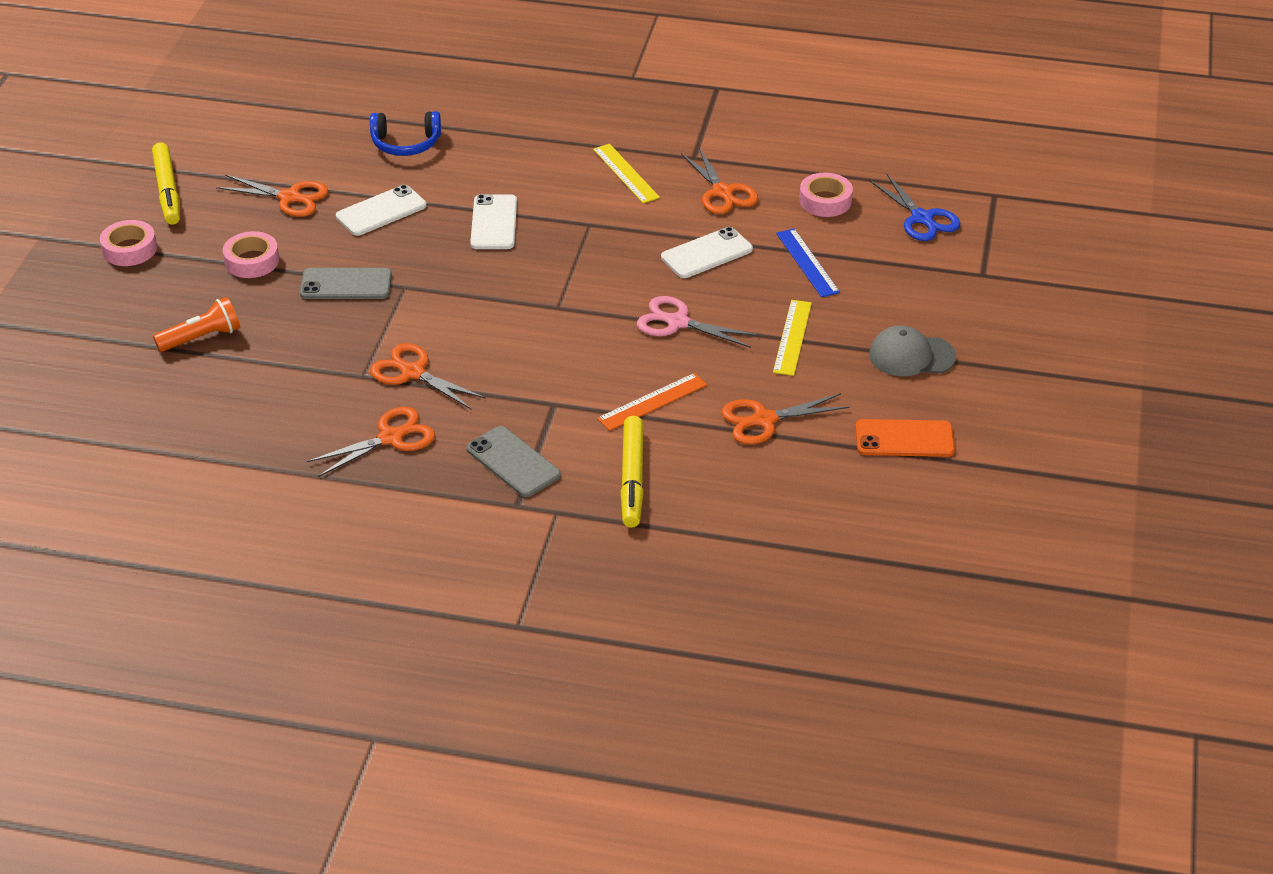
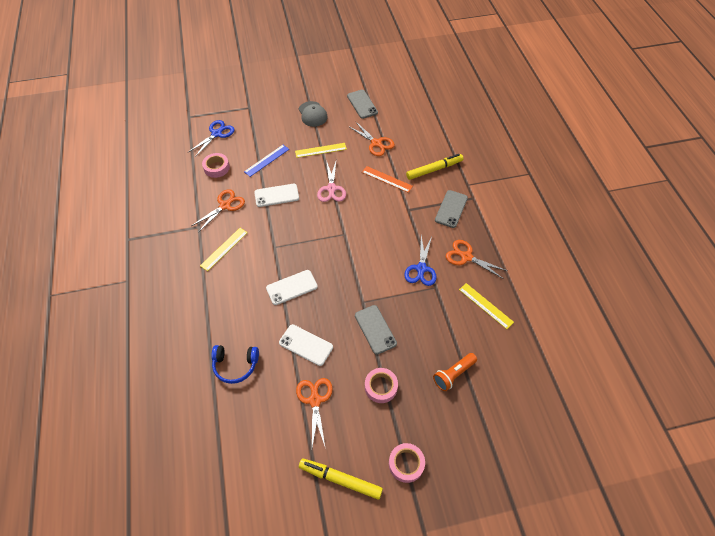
camera: 115 degrees left, 15 degrees up
(167, 191) = (340, 479): yellow marker -> yellow marker turned 120 degrees counterclockwise
(202, 338) = (453, 374): orange flashlight -> orange flashlight turned 75 degrees counterclockwise
(278, 420) = (485, 305): none -> yellow ruler
(406, 143) = (235, 365): blue headphones -> blue headphones turned 120 degrees clockwise
(413, 373) = (421, 268): orange scissors -> blue scissors
(706, 253) = (276, 195): white phone -> white phone turned 45 degrees counterclockwise
(904, 439) = (362, 104): orange phone -> grey phone

